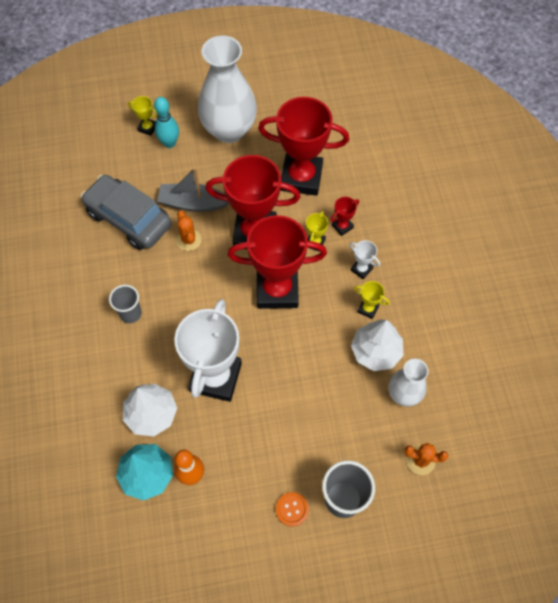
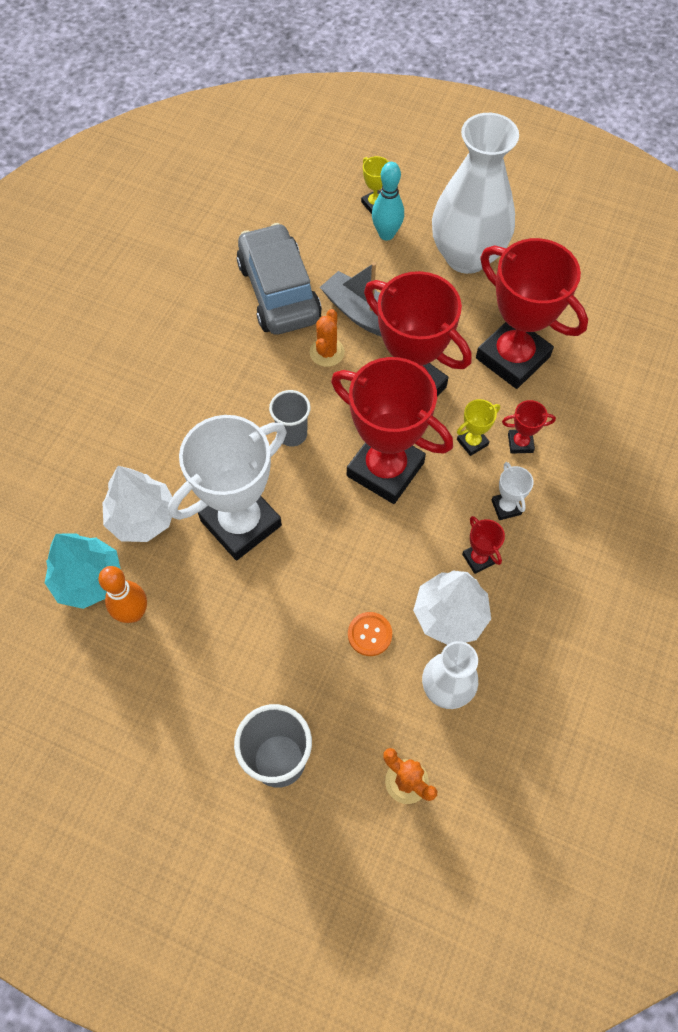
camera: 35 degrees right, 0 degrees up
(130, 313) = (203, 395): grey cup -> grey cup (292, 434)
(292, 509) = (212, 729): orange button -> orange button (369, 634)
(368, 309) = (478, 559): yellow trophy -> red trophy

